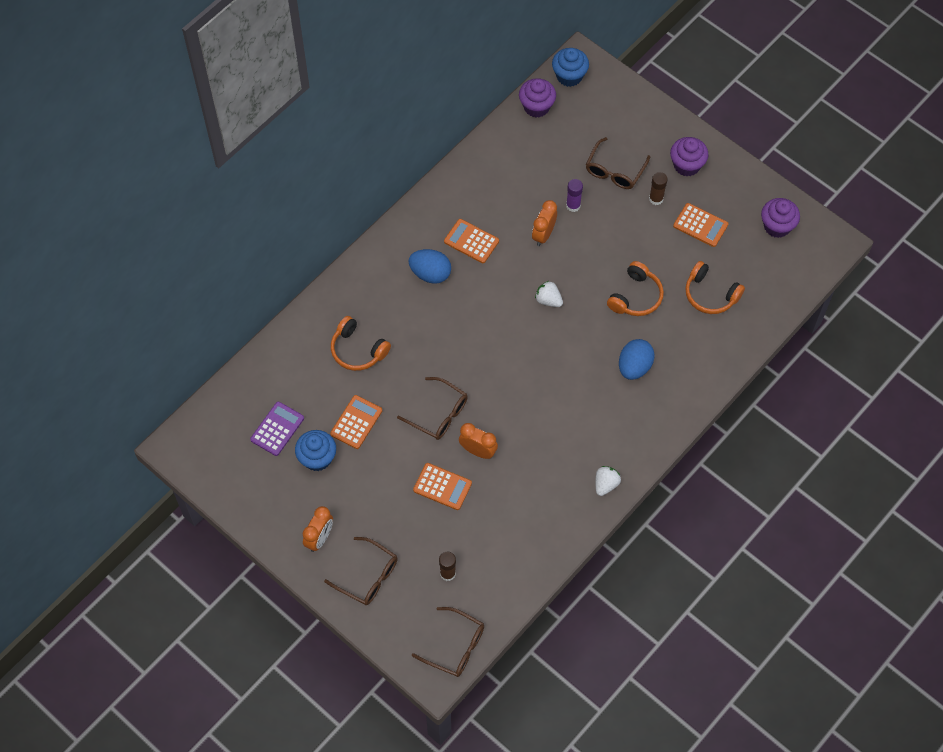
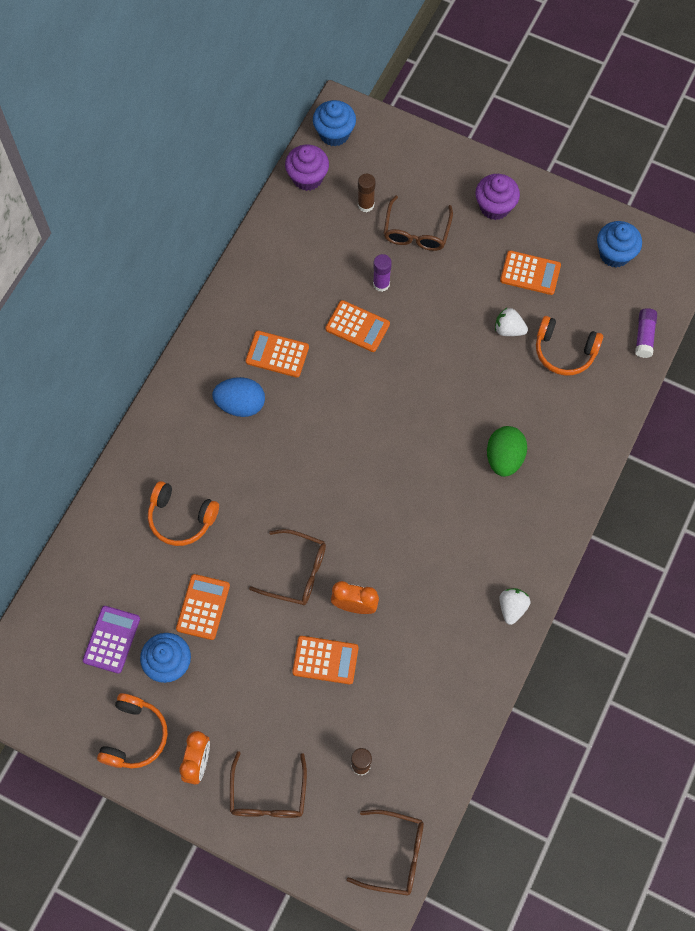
camera: 15 degrees left, 5 degrees up
(368, 576) = (268, 795): brown glasses -> brown glasses turned 75 degrees clockwise
(543, 235) = (357, 326): orange clock -> orange calculator
(548, 300) = (384, 403): white strawberry -> white strawberry (508, 329)
(634, 367) = (504, 458): blue egg -> green egg
(636, 296) = (482, 374): orange headphones -> orange headphones (135, 736)
(656, 199) = (472, 254): brown glue stick -> brown glue stick (366, 205)
(777, 226) = (614, 254): purple cupcake -> blue cupcake
(781, 298) = (644, 336): none -> purple glue stick

